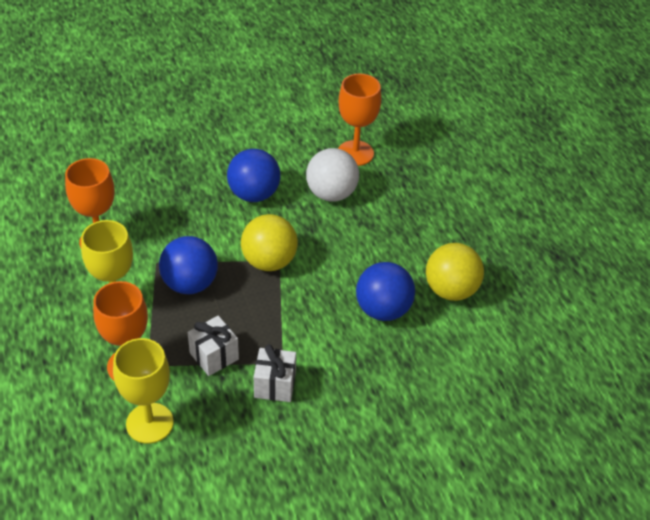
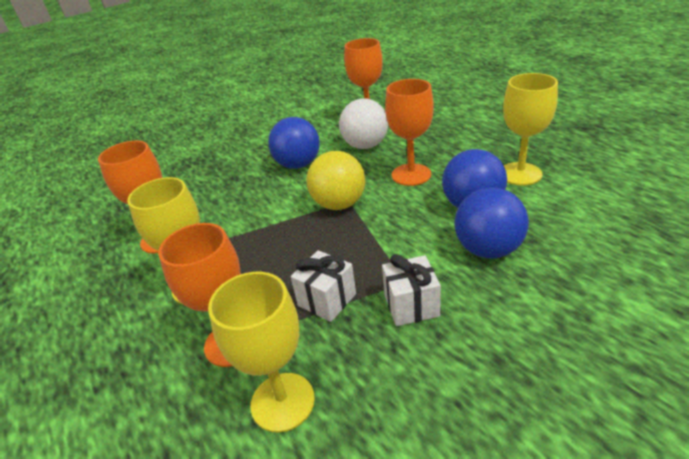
camera: 10 degrees left, 10 degrees down
(190, 284) = (269, 244): blue ball -> blue ball (488, 249)
(352, 251) = (411, 175): none -> orange goblet
(450, 290) = (520, 174): yellow ball -> yellow goblet

